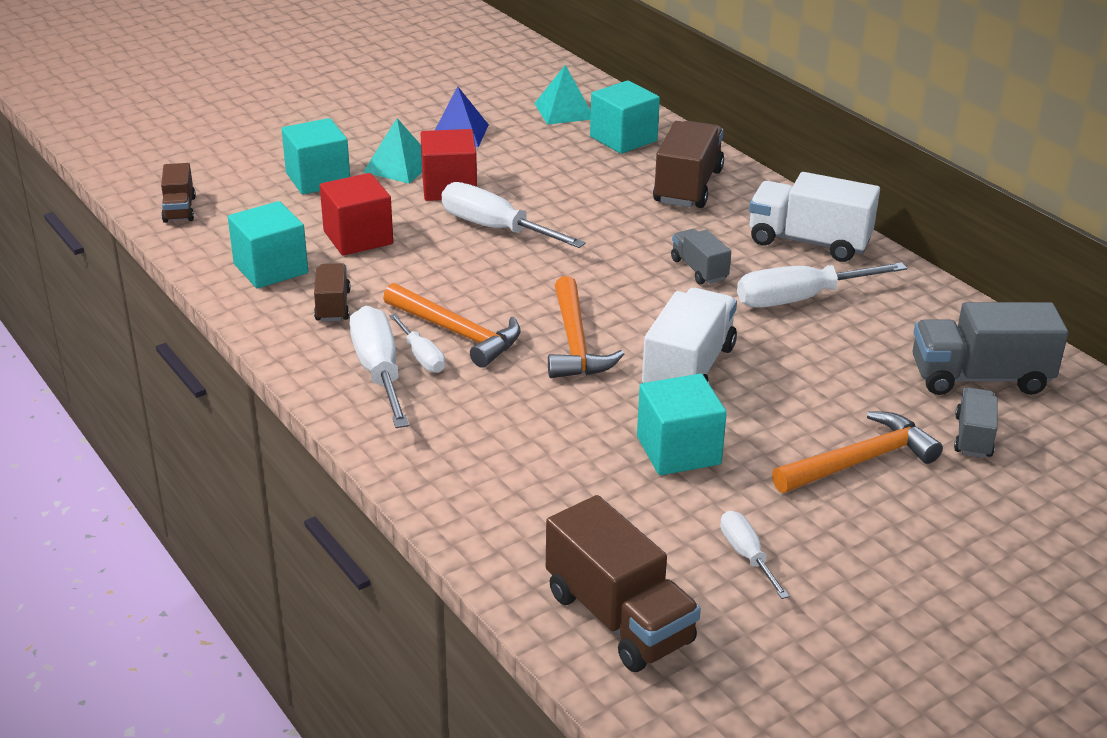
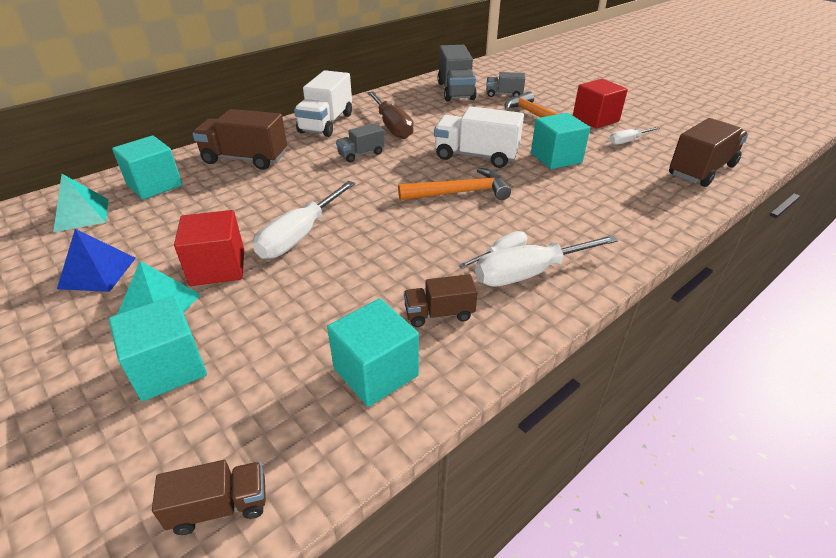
camera: 95 degrees left, 5 degrees up
(358, 237) = (311, 315): red cube -> red cube (595, 119)
(457, 333) = (462, 241): orange hammer -> none
(800, 299) = (392, 126): white screwdriver -> brown screwdriver

